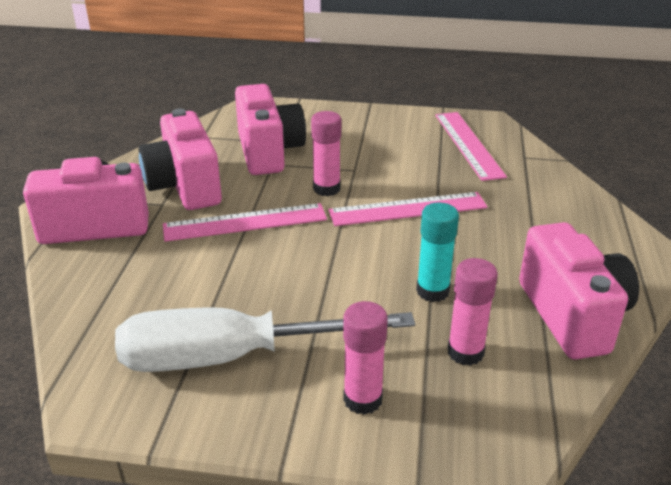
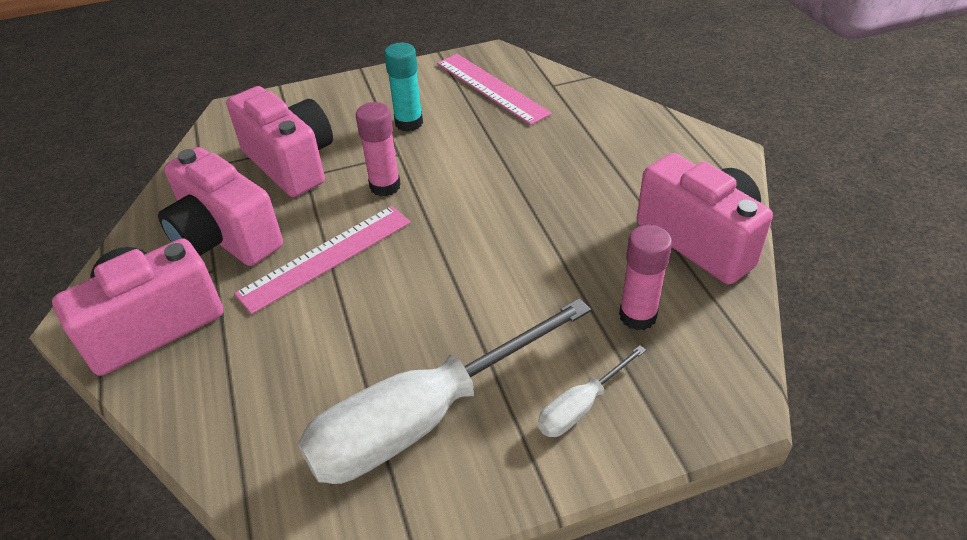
camera: 25 degrees left, 10 degrees up
(363, 399) = (581, 406): pink glue stick -> white screwdriver
(408, 209) = (482, 181): pink ruler -> none
(432, 291) = (566, 263): turquoise glue stick -> turquoise glue stick (409, 123)

